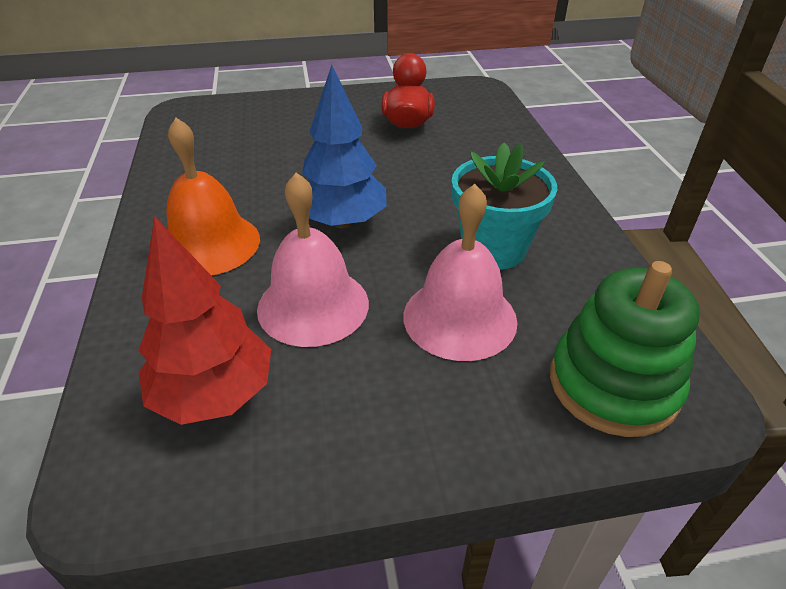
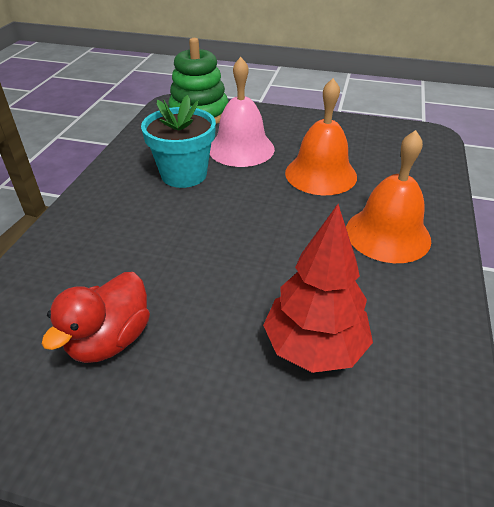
camera: 155 degrees left, 0 degrees up
(214, 394) = (384, 151): red tree -> red tree (314, 346)
(313, 305) = (320, 174): pink bell -> orange bell
(343, 222) = (273, 223): blue tree -> none

